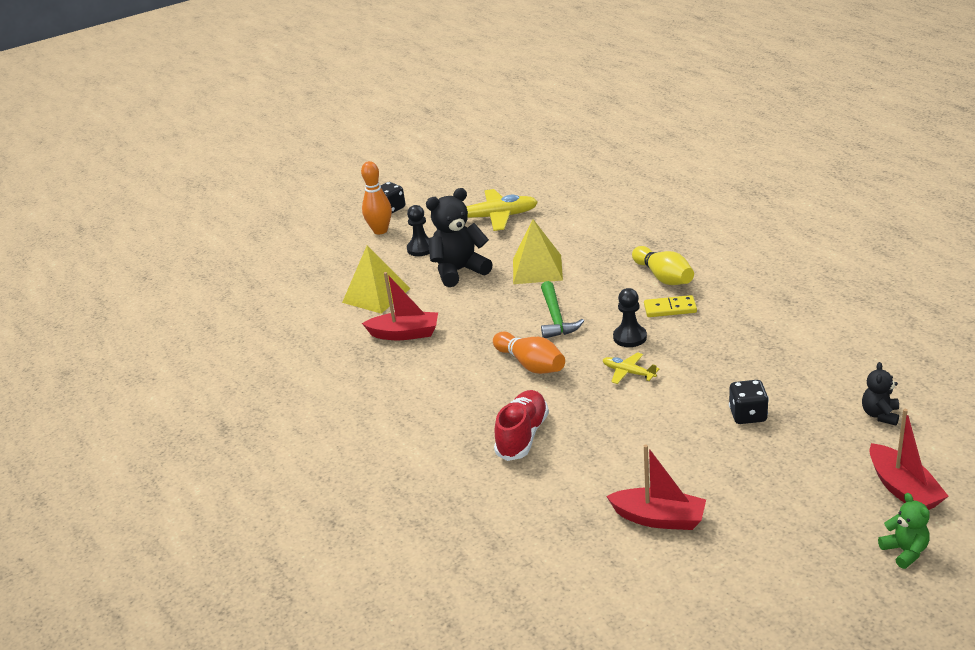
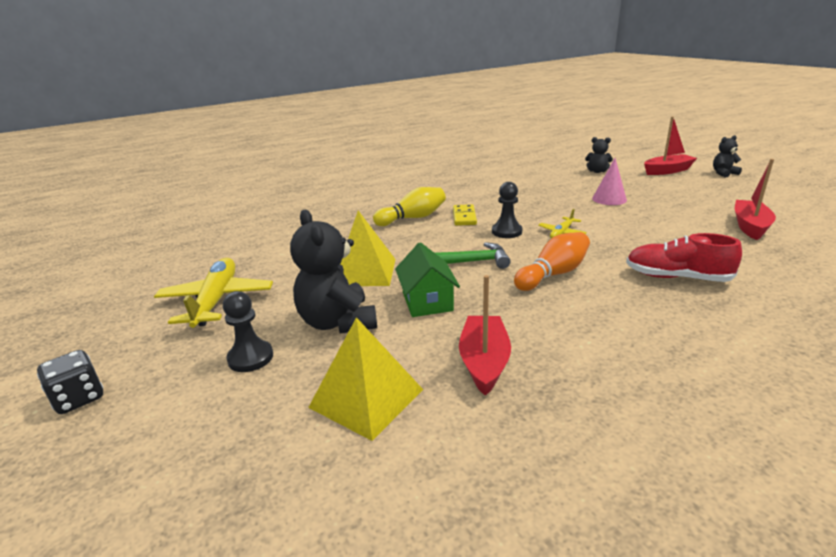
camera: 90 degrees left, 5 degrees down
(380, 230) = (148, 407): orange bowling pin -> none
(486, 304) = (427, 301): none -> green house
(748, 415) = (609, 199): black dice -> pink cone
(905, 551) = (723, 173): green teddy bear -> black teddy bear

